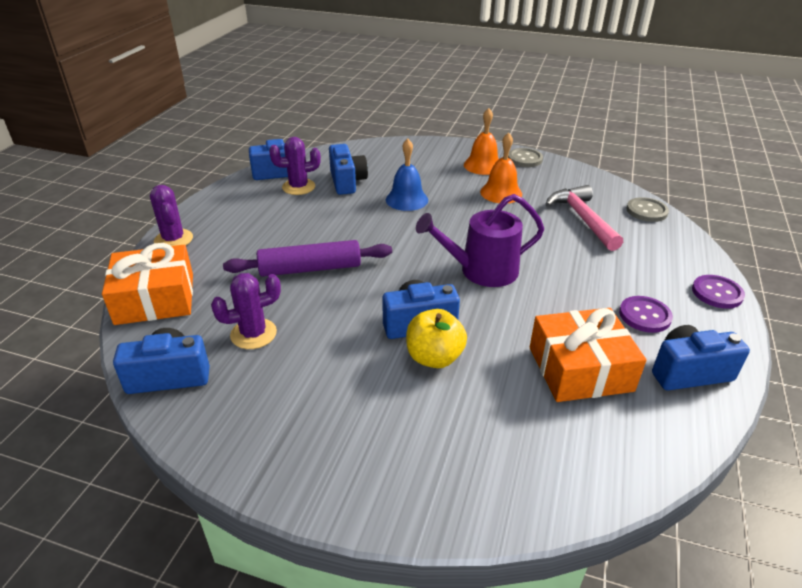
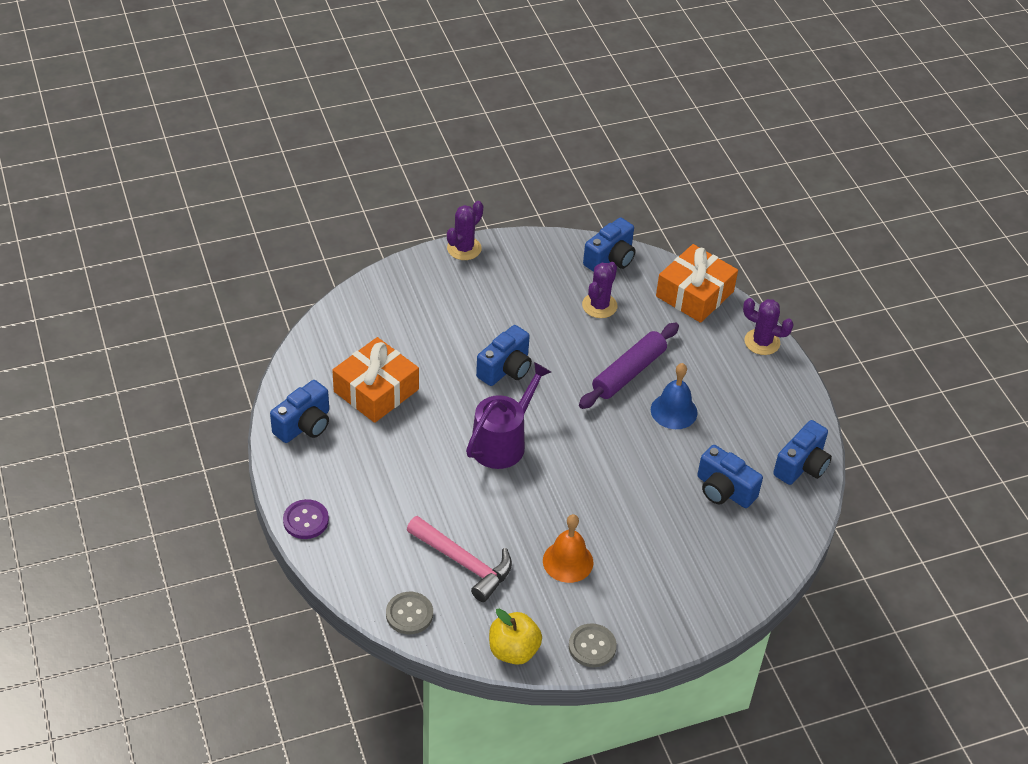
camera: 140 degrees right, 10 degrees up
(298, 187) = (756, 456): purple cactus -> purple cactus (464, 248)
(406, 199) = (643, 496): blue bell -> blue bell (674, 411)
(434, 357) = (473, 350): yellow apple -> yellow apple (513, 650)
(483, 165) = (625, 603): orange bell -> none
(644, 316) = (353, 462): purple button -> none

